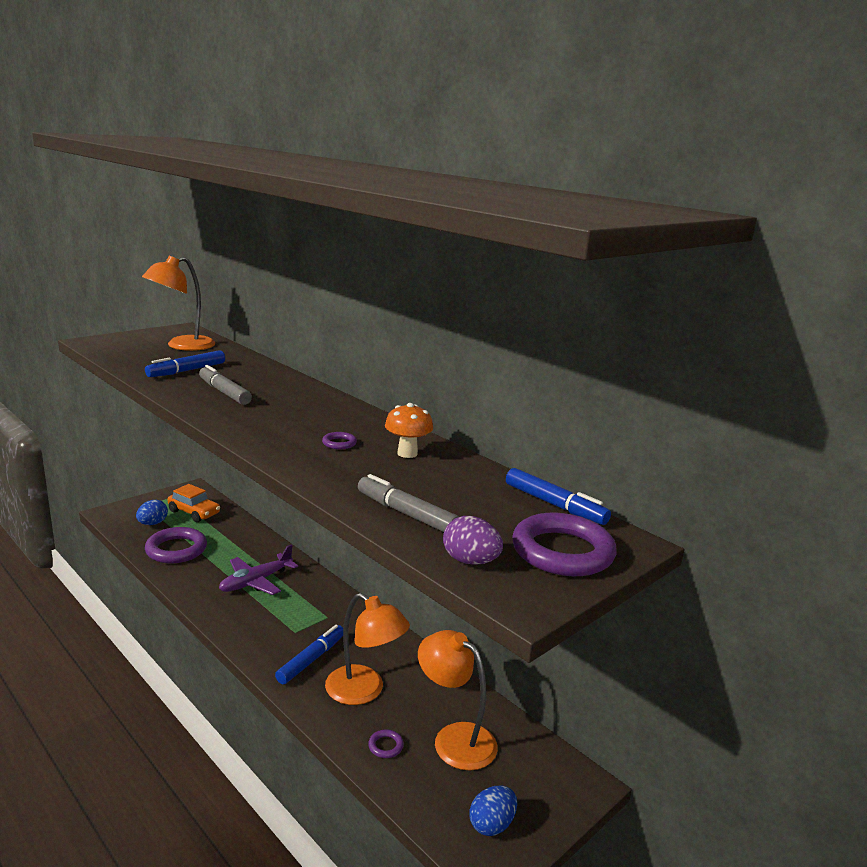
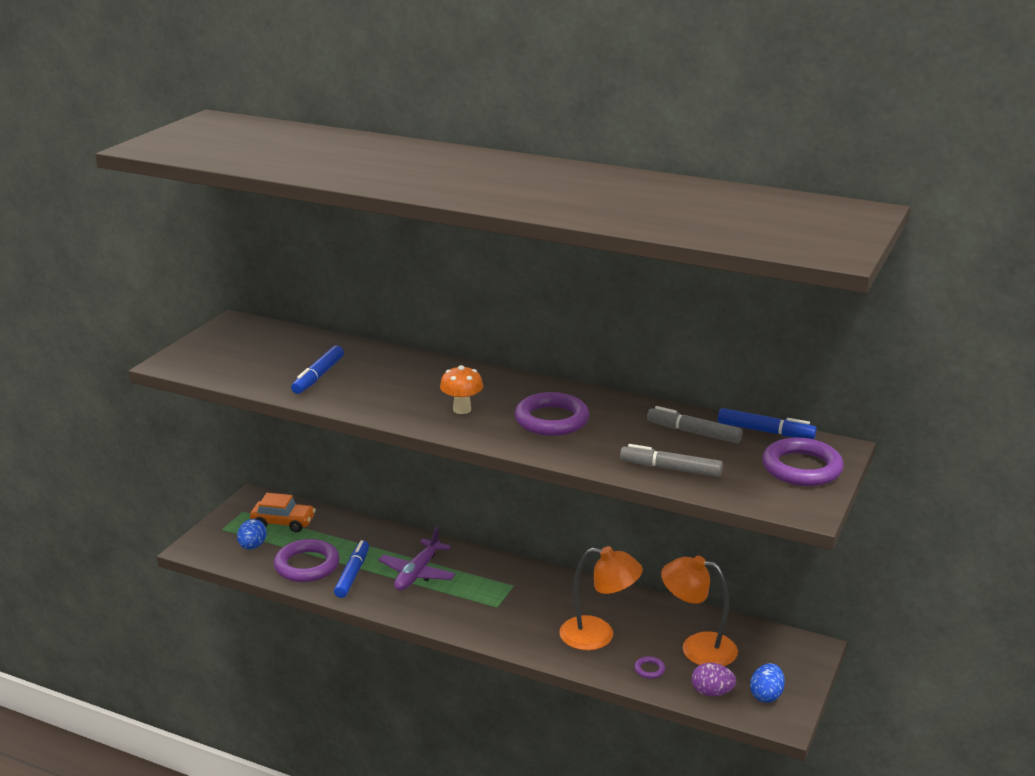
camera: 20 degrees left, 5 degrees up
(182, 346) = (268, 346): orange lamp -> none
(224, 392) = (388, 392): grey marker -> grey marker (693, 432)
(311, 660) = (532, 625): blue marker -> blue marker (352, 574)
(339, 443) = (551, 420): purple ring -> purple ring, size x2.35
(407, 453) = (615, 415): orange mushroom -> orange mushroom (462, 409)
(470, 561) = (749, 493): purple egg -> purple egg (712, 692)

